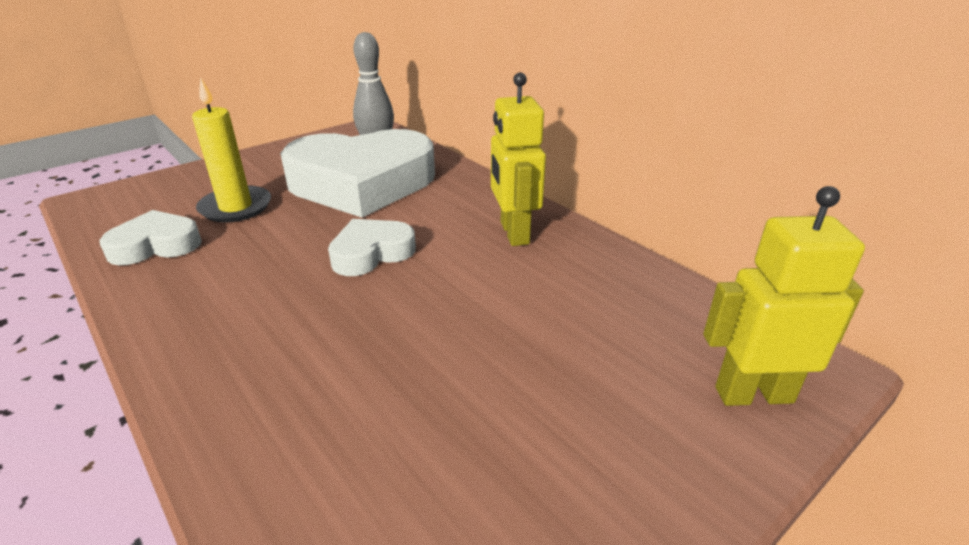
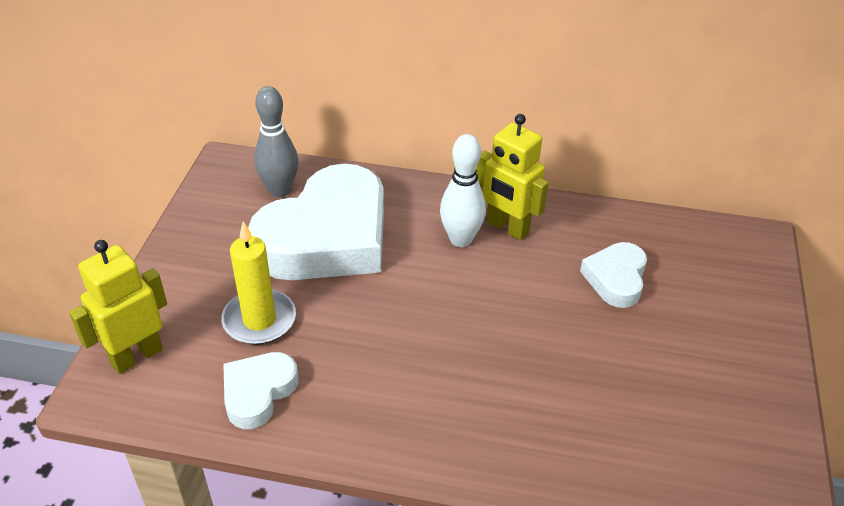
camera: 40 degrees left, 10 degrees up
(371, 253) = (437, 300): white heart -> white heart (616, 279)
(459, 224) = (461, 239): none -> white bowling pin
(753, 394) = (747, 274): yellow robot -> yellow robot (136, 356)

